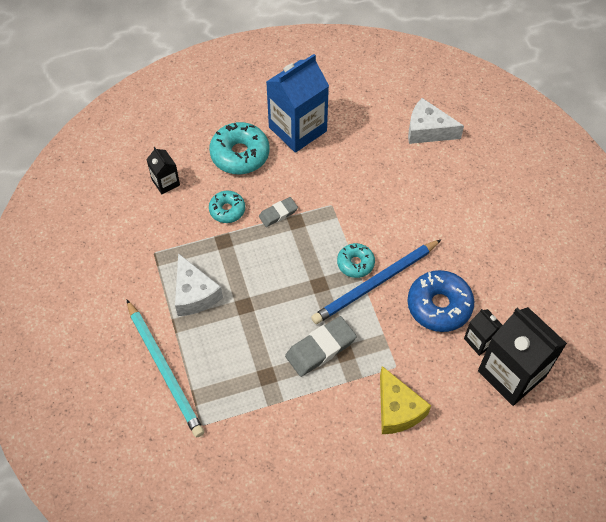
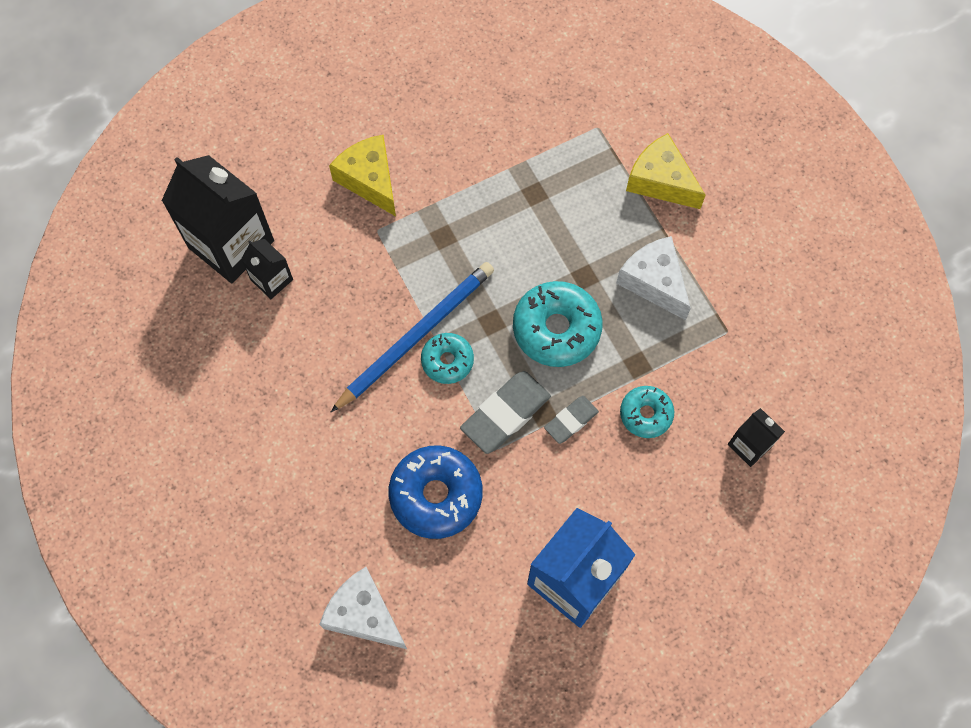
camera: 170 degrees right, 10 degrees up
(164, 370) = (661, 181): turquoise pencil -> yellow cheese
(240, 154) = (653, 515): turquoise donut -> turquoise donut (556, 329)
(320, 348) = (474, 237): grey eraser -> grey eraser (505, 414)
(427, 130) = (364, 614): white cheese -> white cheese turned 150 degrees counterclockwise
(439, 306) = (327, 318): blue donut -> blue donut (436, 495)

